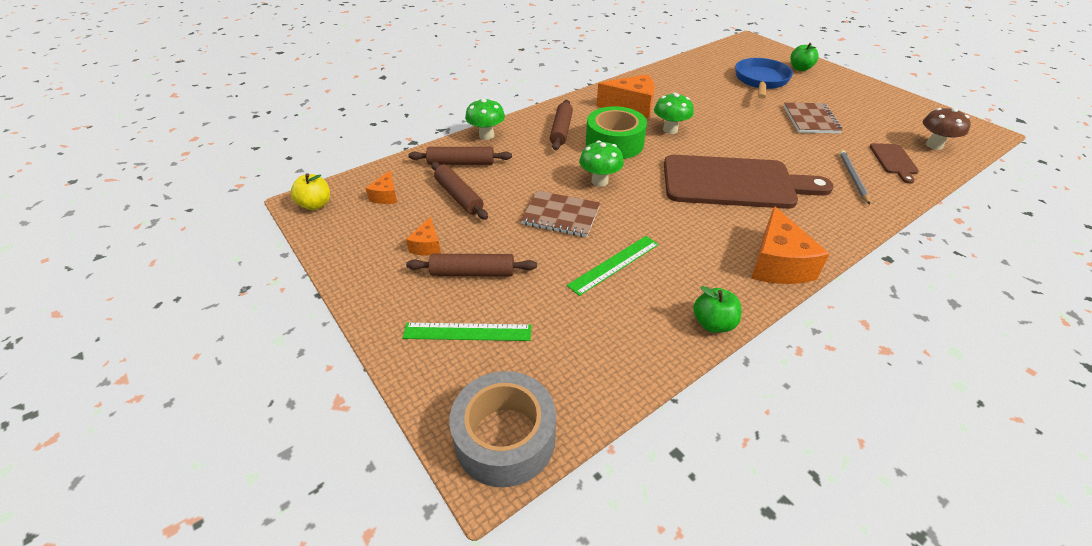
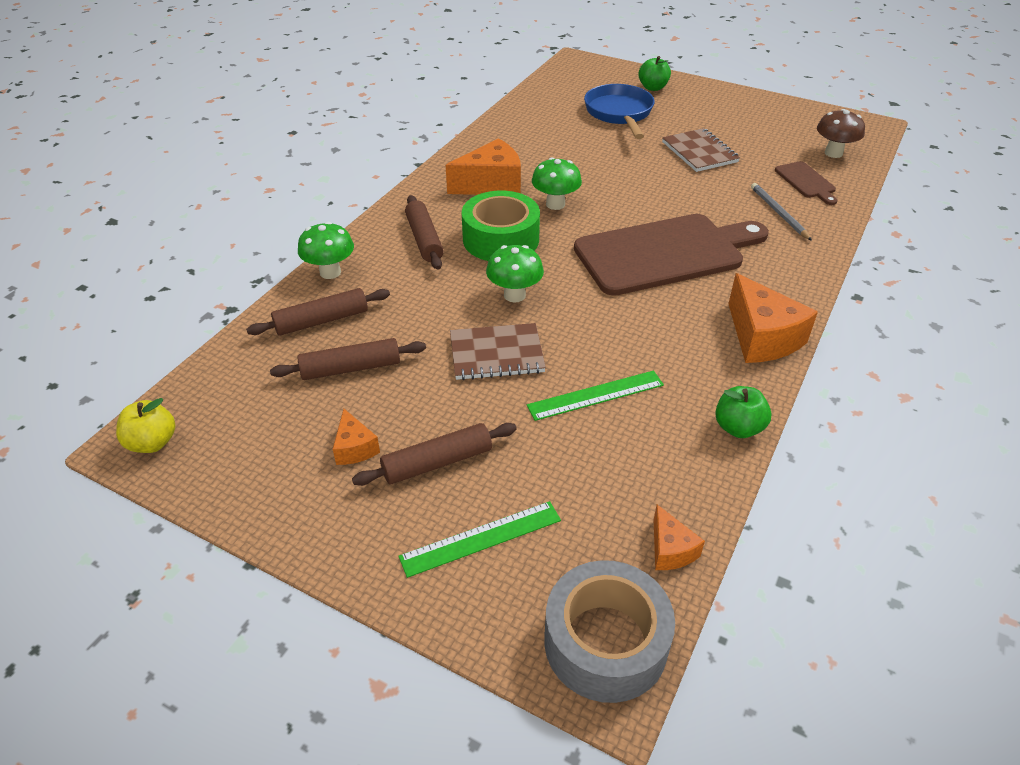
camera: 25 degrees left, 0 degrees up
(386, 196) = (249, 398): orange cheese -> orange cheese (670, 550)
(459, 196) = (351, 368): brown rolling pin -> brown rolling pin turned 45 degrees counterclockwise
(614, 264) = (595, 395): green ruler -> green ruler turned 45 degrees clockwise

